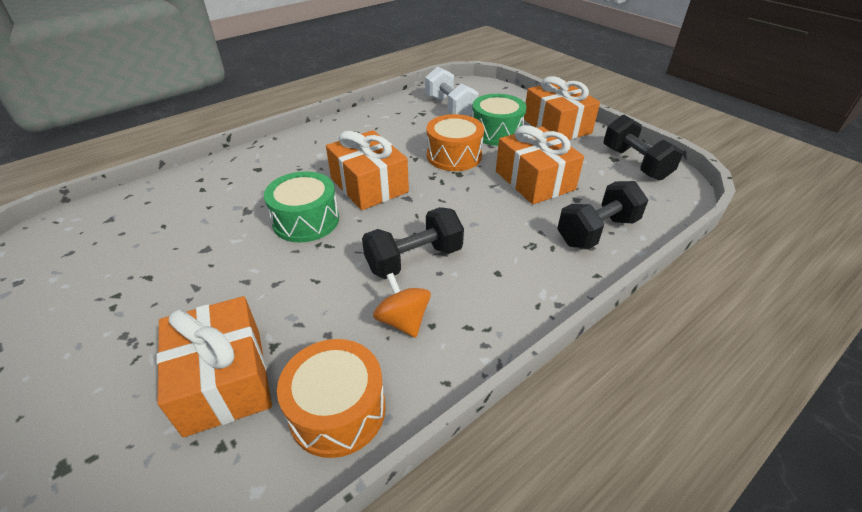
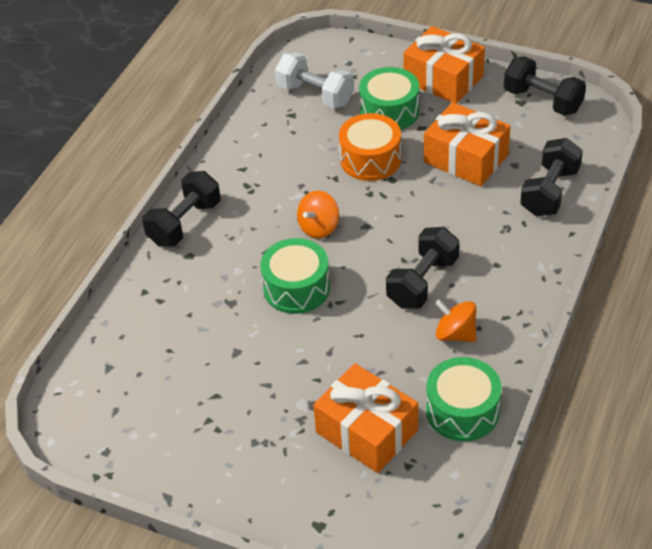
camera: 25 degrees left, 5 degrees up
(279, 149) = (184, 223): none -> black dumbbell
(337, 410) = (462, 411): orange drum -> green drum
(369, 185) = (319, 227): orange gift -> orange spinning top

